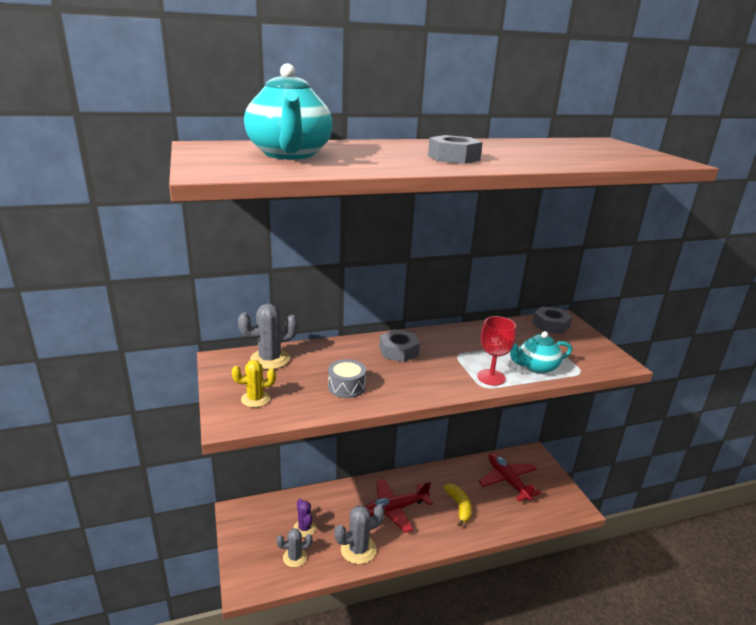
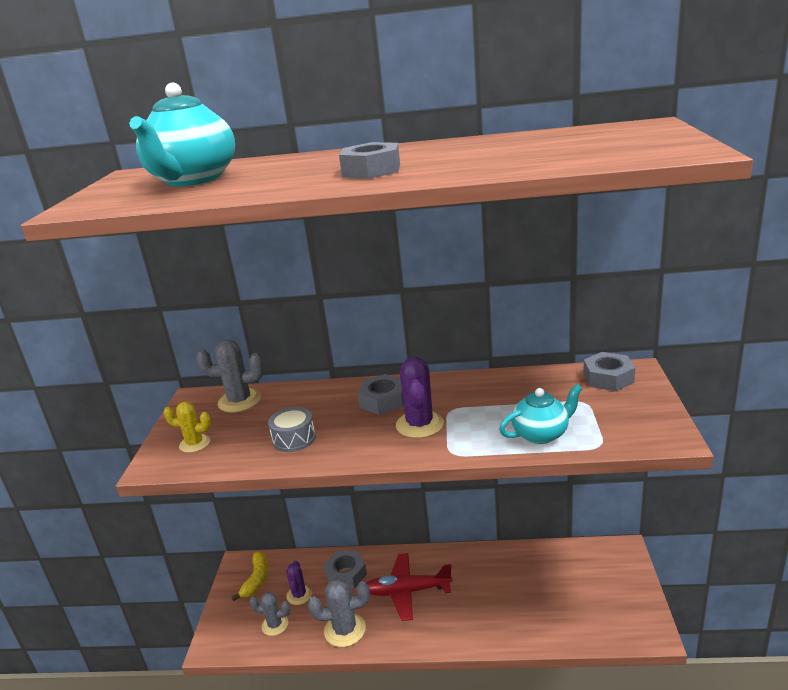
camera: 25 degrees right, 0 degrees up
(337, 504) = (346, 574): none -> grey nut
(442, 367) = (419, 424): none -> purple cactus
(459, 507) = (487, 602): yellow banana -> yellow banana (256, 579)
(491, 377) = (470, 442): red goblet -> none
(507, 481) = (568, 580): red plane -> none
(536, 367) = (541, 434): turquoise teapot -> turquoise teapot turned 150 degrees clockwise

